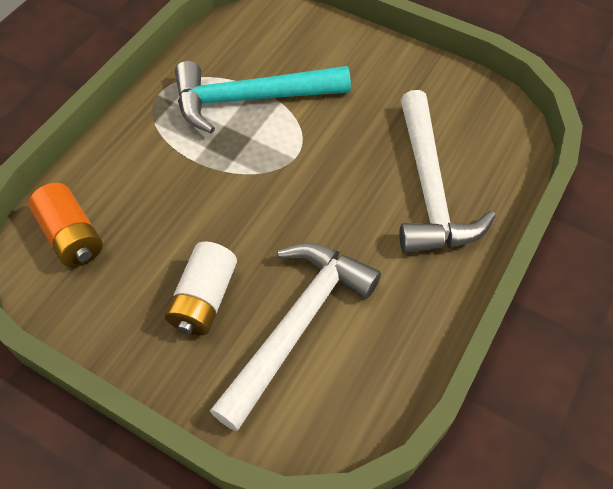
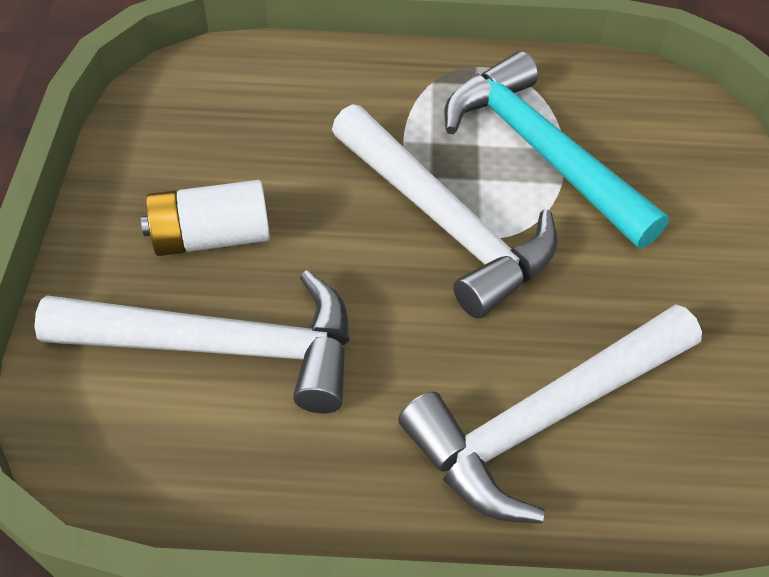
camera: 60 degrees right, 5 degrees down
(71, 236) = (229, 87): orange battery -> none
(273, 170) = (445, 223): none -> white hammer

